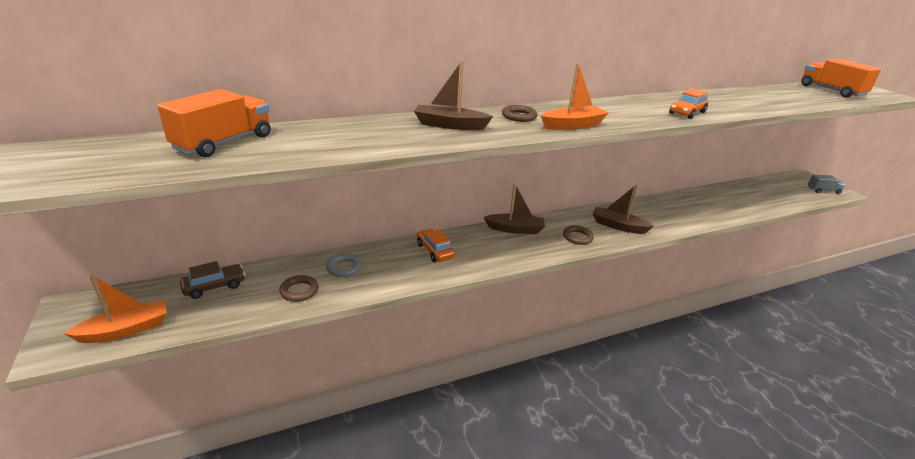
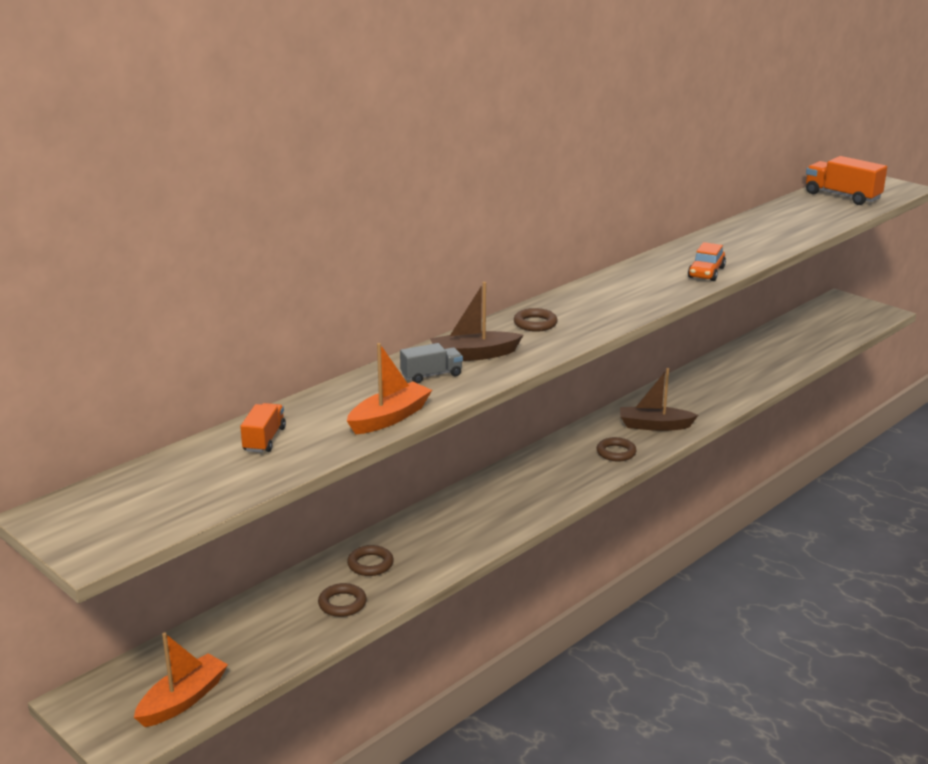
camera: 20 degrees left, 5 degrees down
(214, 286) = (234, 628): brown car -> none
(224, 142) = (264, 439): orange truck -> orange truck, size x0.58
(344, 268) = (370, 564): grey ring -> brown ring
(435, 251) = (461, 515): orange car -> none
(515, 229) = (537, 462): brown boat -> none
(572, 125) = (601, 322): orange boat -> orange boat (389, 418)
(823, 190) = (865, 316): grey truck -> grey truck (431, 375)

